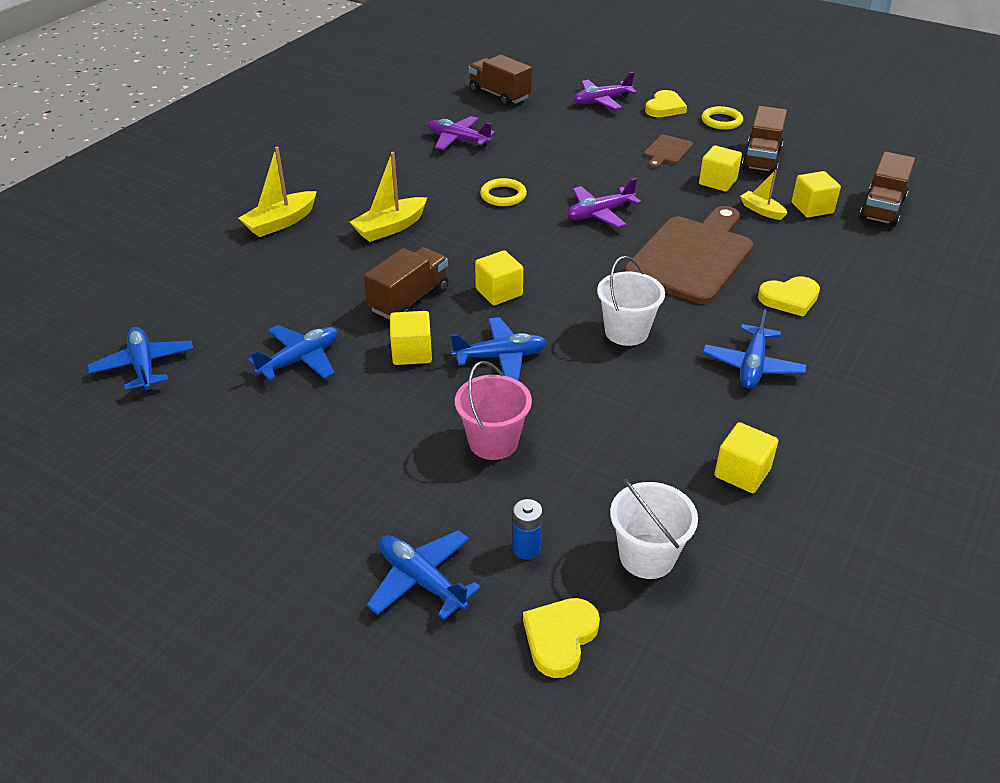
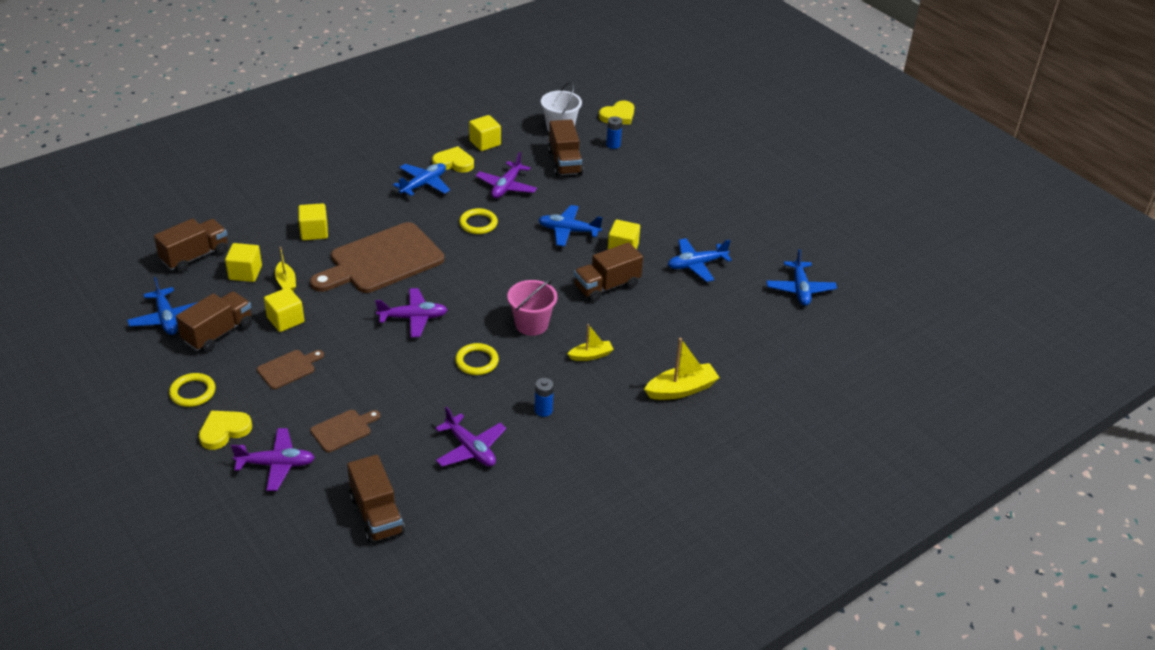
camera: 160 degrees left, 0 degrees up
(390, 228) = (591, 355): yellow boat -> yellow boat, size x0.61
(412, 176) = (543, 410): none -> blue battery
(422, 580) = (667, 147): blue plane -> blue plane (167, 318)
(493, 442) = (602, 189): pink bucket -> pink bucket (531, 324)
(499, 292) = (541, 274): yellow cube -> yellow cube (314, 232)
(574, 128) = (343, 430): none -> brown cutting board
(584, 476) = (565, 162): none -> brown truck
(626, 332) = (478, 223): white bucket -> yellow ring
(638, 399) = (506, 186): none -> purple plane
(789, 299) = (353, 213): yellow heart -> yellow heart (454, 163)

